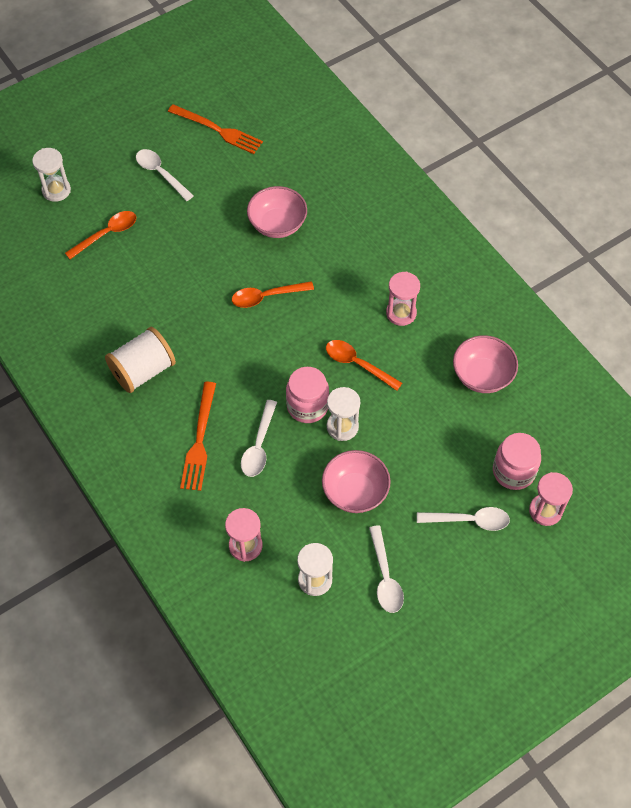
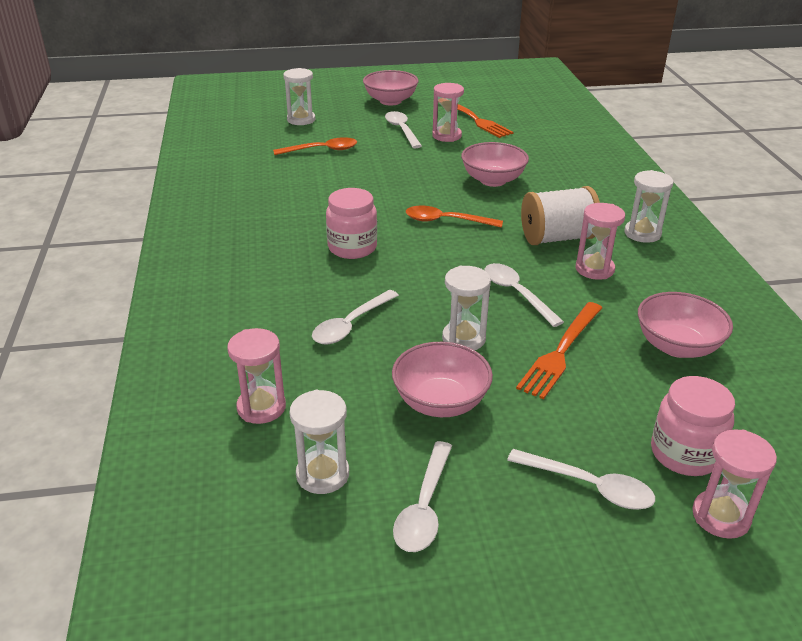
camera: 25 degrees right, 25 degrees down
(122, 125) = (390, 101): none -> pink bowl
(143, 370) = (275, 236): white spool -> white spool (557, 238)
(199, 440) = (287, 301): orange fork -> orange fork (561, 351)
(206, 168) = (446, 136): none -> pink hourglass
(307, 406) = (433, 310): pink jar -> pink jar (352, 247)
(357, 364) = (516, 294): orange spoon -> white spoon
(420, 254) = (642, 233): none -> white hourglass

